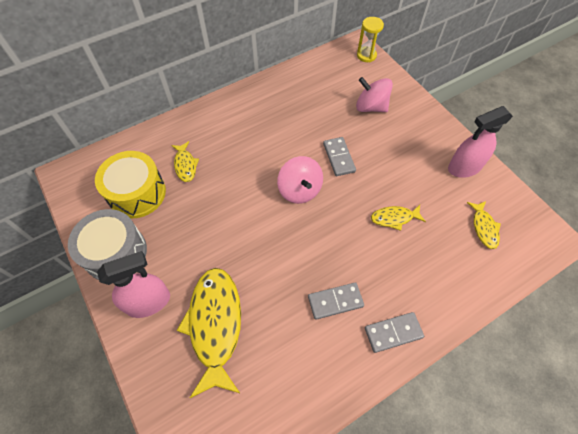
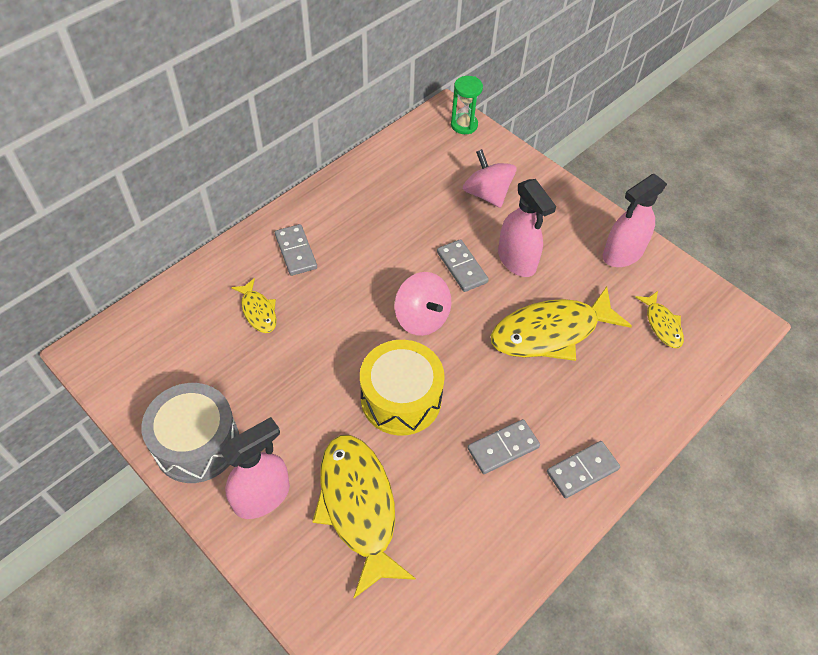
camera: 15 degrees left, 5 degrees down
(137, 193) = (201, 360): yellow drum -> yellow drum (401, 398)
(223, 127) = (295, 251): none -> grey domino
(366, 55) = (464, 125): yellow hourglass -> green hourglass
(371, 107) = (487, 194): pink spinning top -> pink spinning top turned 45 degrees clockwise
(381, 159) = (517, 260): none -> pink spray bottle
(394, 218) = (551, 332): yellow fish -> yellow fish, size x2.04

